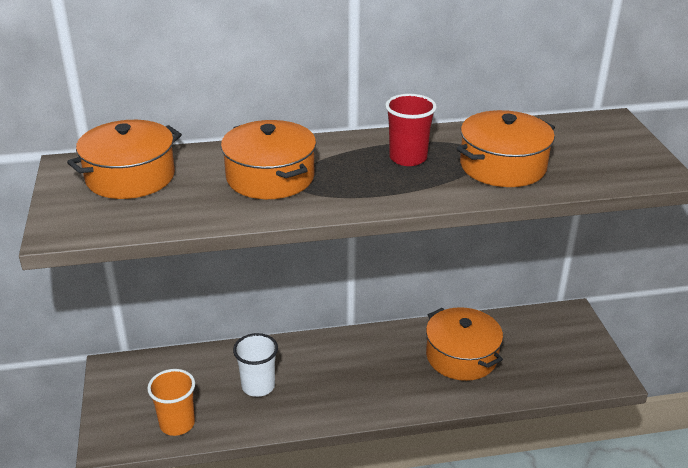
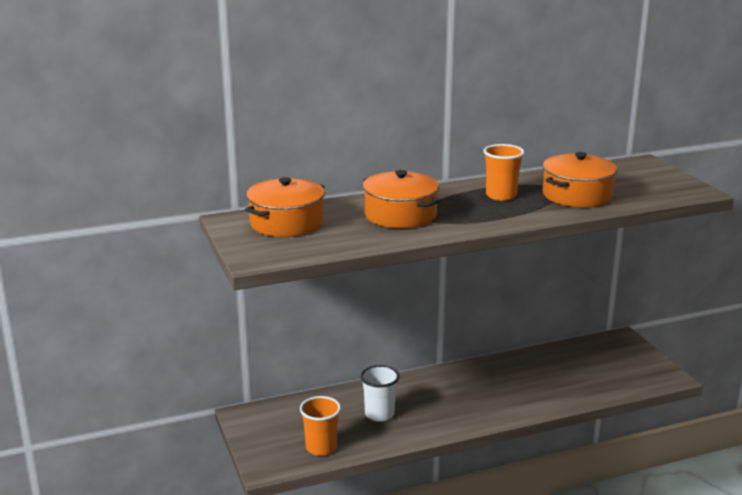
camera: 10 degrees left, 10 degrees down
(408, 158) = (501, 195): red cup -> orange cup
(461, 356) = (543, 376): orange pot -> none

